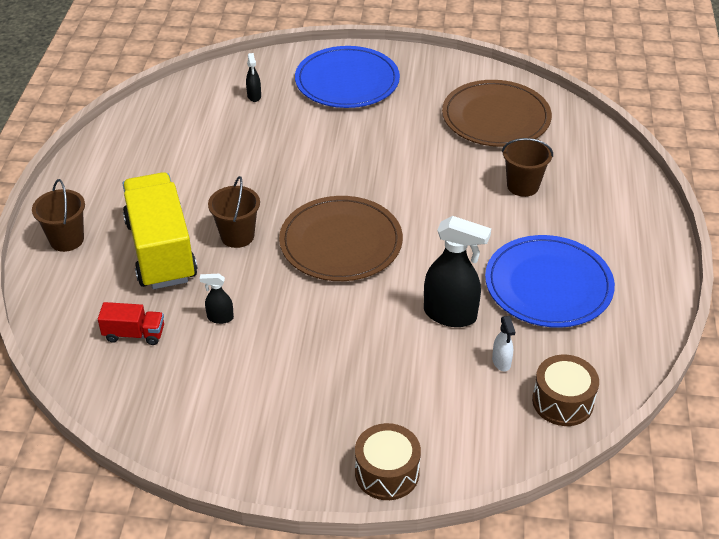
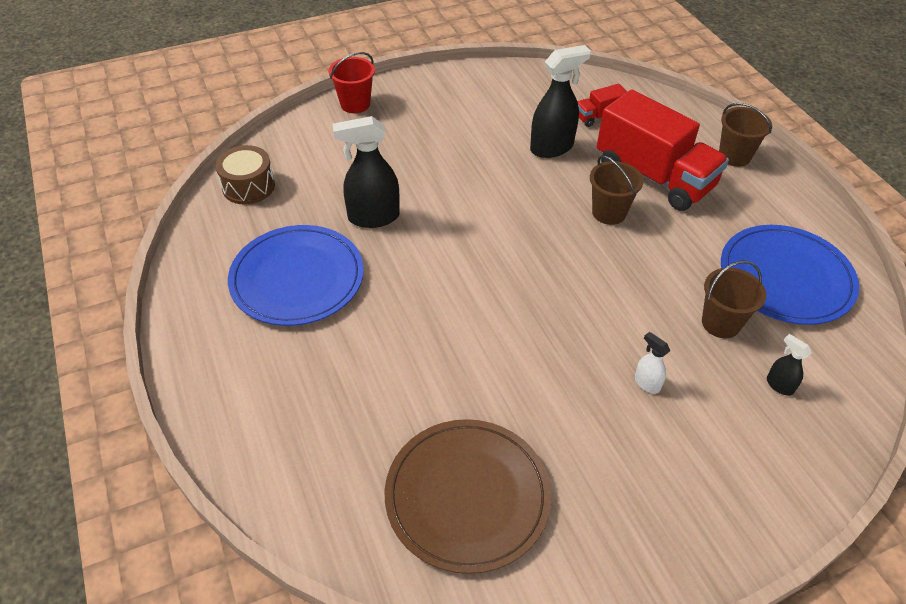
camera: 150 degrees right, 5 degrees up
(161, 250) = (654, 176): yellow truck -> red truck
(220, 318) = (552, 147): black spray bottle -> black spray bottle, size x2.06
(341, 242) = (515, 243): brown plate -> none
(347, 81) = (704, 470): blue plate -> blue plate (786, 277)
(387, 472) = (355, 104): brown drum -> red bucket
(501, 362) = (310, 196): white spray bottle -> white spray bottle (646, 383)
(523, 186) = (376, 390): brown bucket -> brown bucket (721, 323)

